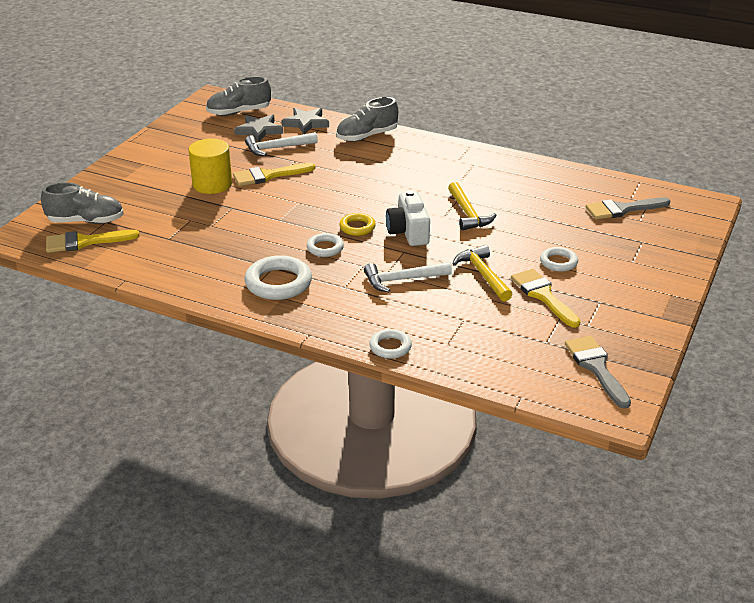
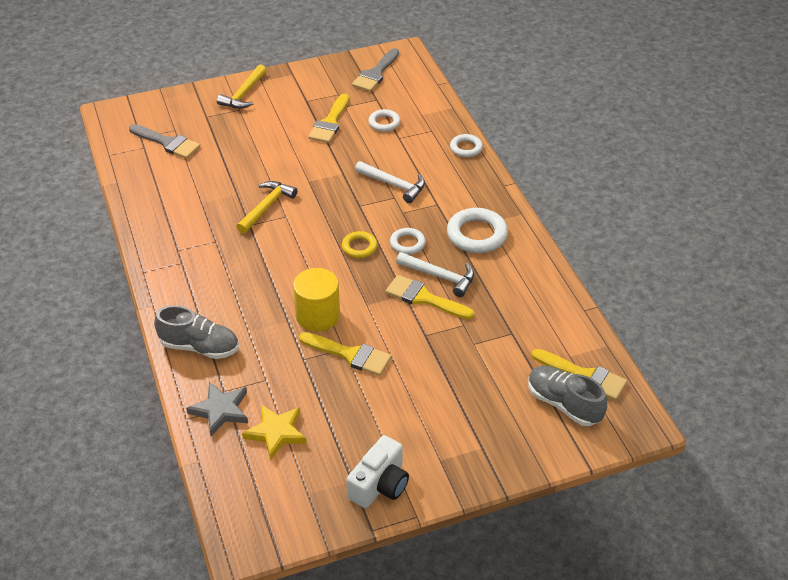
camera: 135 degrees left, 10 degrees up
(212, 184) = (409, 378): yellow cylinder -> yellow cylinder (318, 315)
(239, 112) = (255, 484): grey shoe -> none
(259, 130) = (276, 433): grey star -> yellow star
(262, 224) = (424, 298): none -> yellow brush
(277, 148) = (295, 389): white hammer -> white hammer (440, 276)
(408, 232) = (331, 218): white camera -> white camera (380, 485)
(483, 275) = (339, 156): yellow hammer -> yellow hammer (244, 94)
(558, 262) = (281, 135): white ring -> white ring (384, 123)

